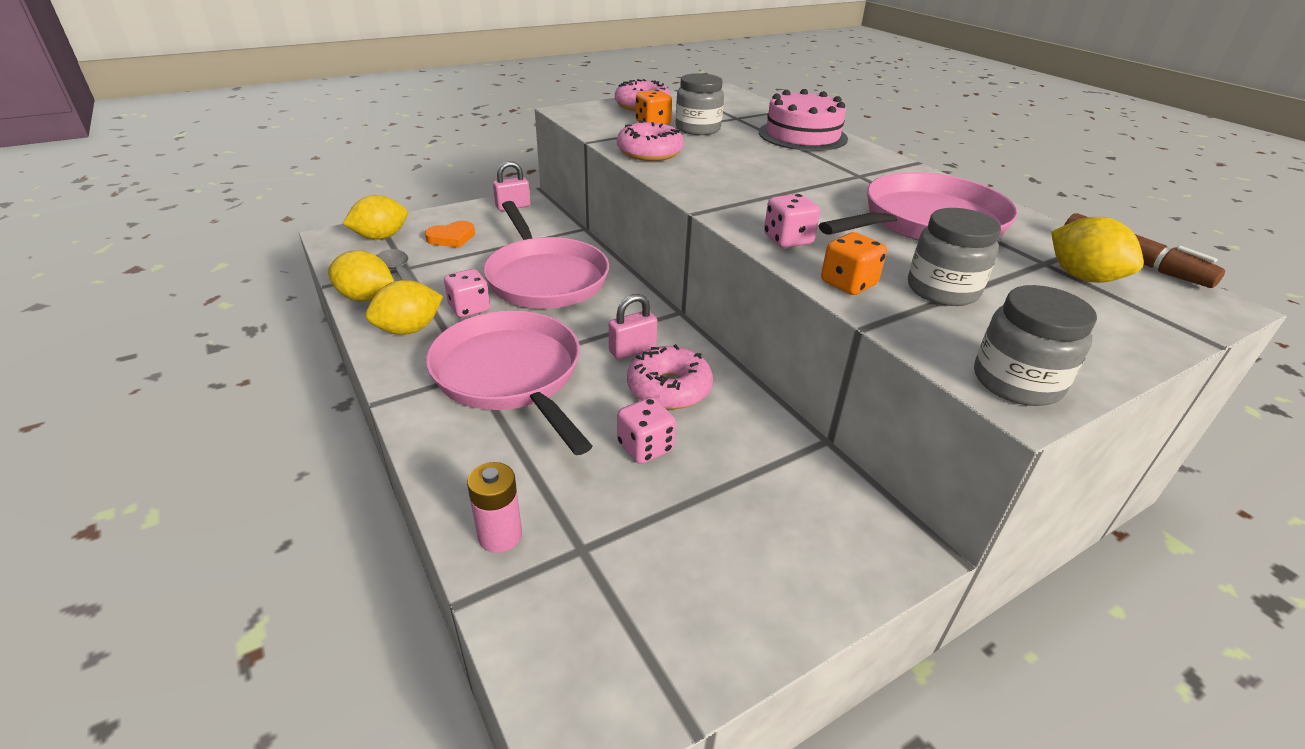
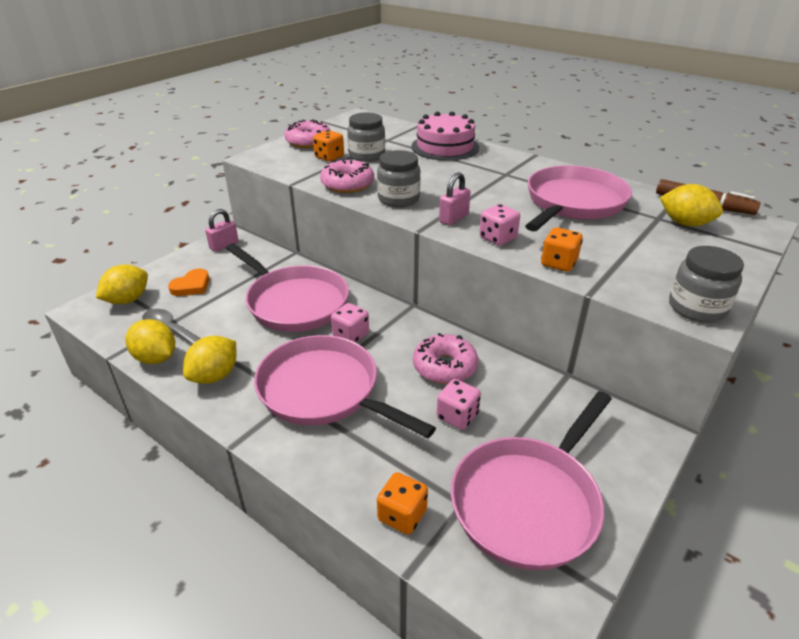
camera: 20 degrees left, 0 degrees up
(366, 297) = (156, 358): yellow lemon -> yellow lemon turned 45 degrees clockwise
(469, 308) = (252, 344): pink dice -> pink dice (351, 335)
(500, 535) = (402, 515): pink battery -> orange dice
(632, 350) = (400, 344): pink padlock -> pink padlock (453, 218)
(666, 574) = (529, 501): none -> pink pan
(942, 290) = (616, 253): grey jar -> grey jar (398, 199)

